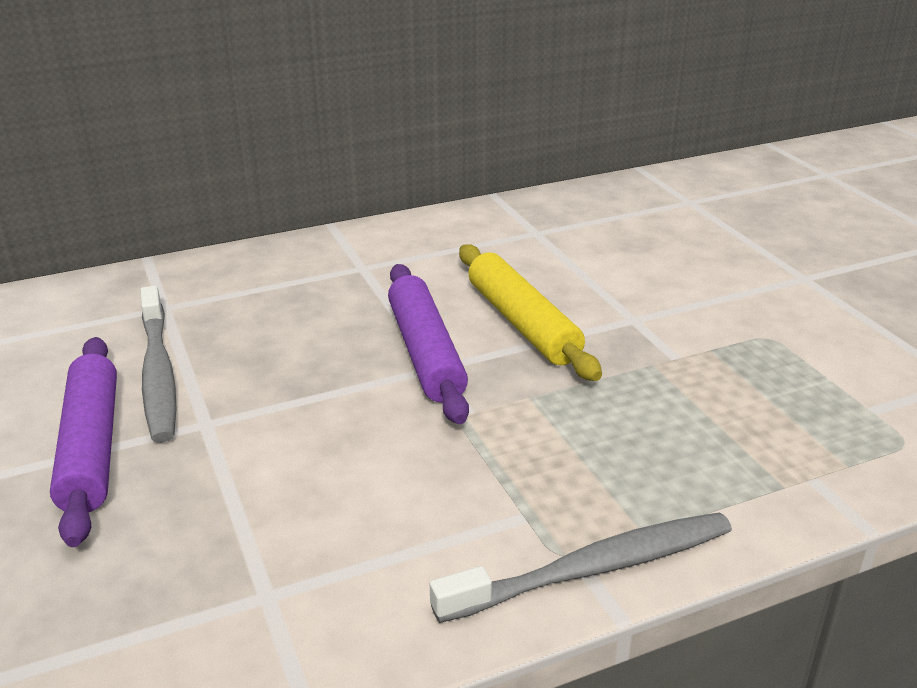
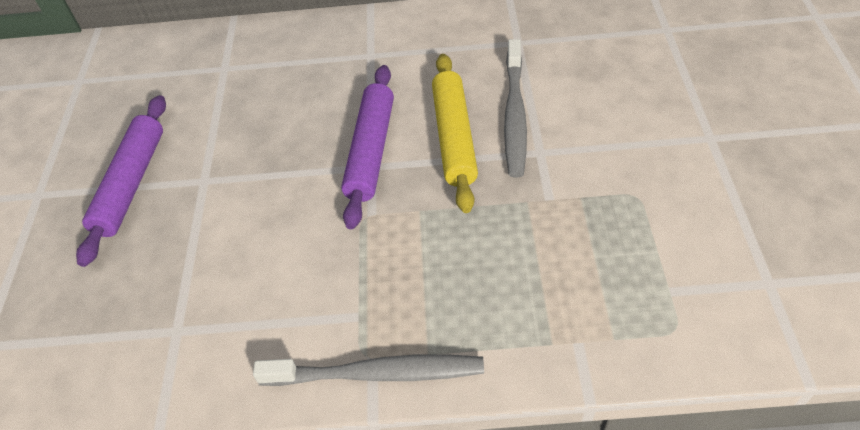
camera: 25 degrees right, 20 degrees up
(158, 373) = (195, 129): grey toothbrush -> grey toothbrush (514, 114)

